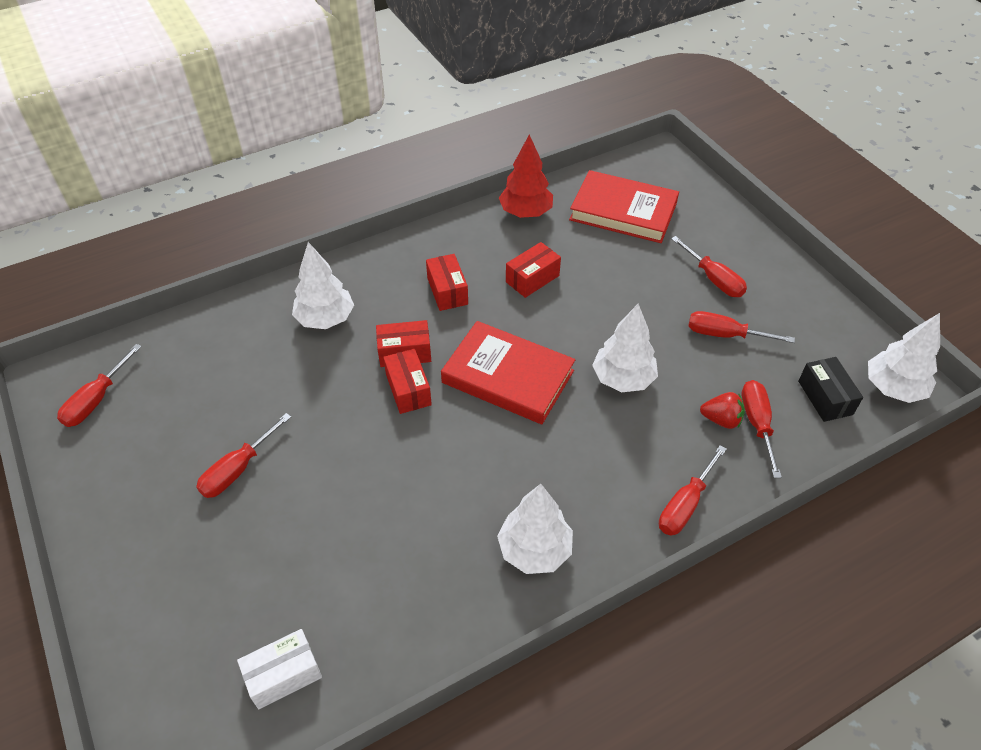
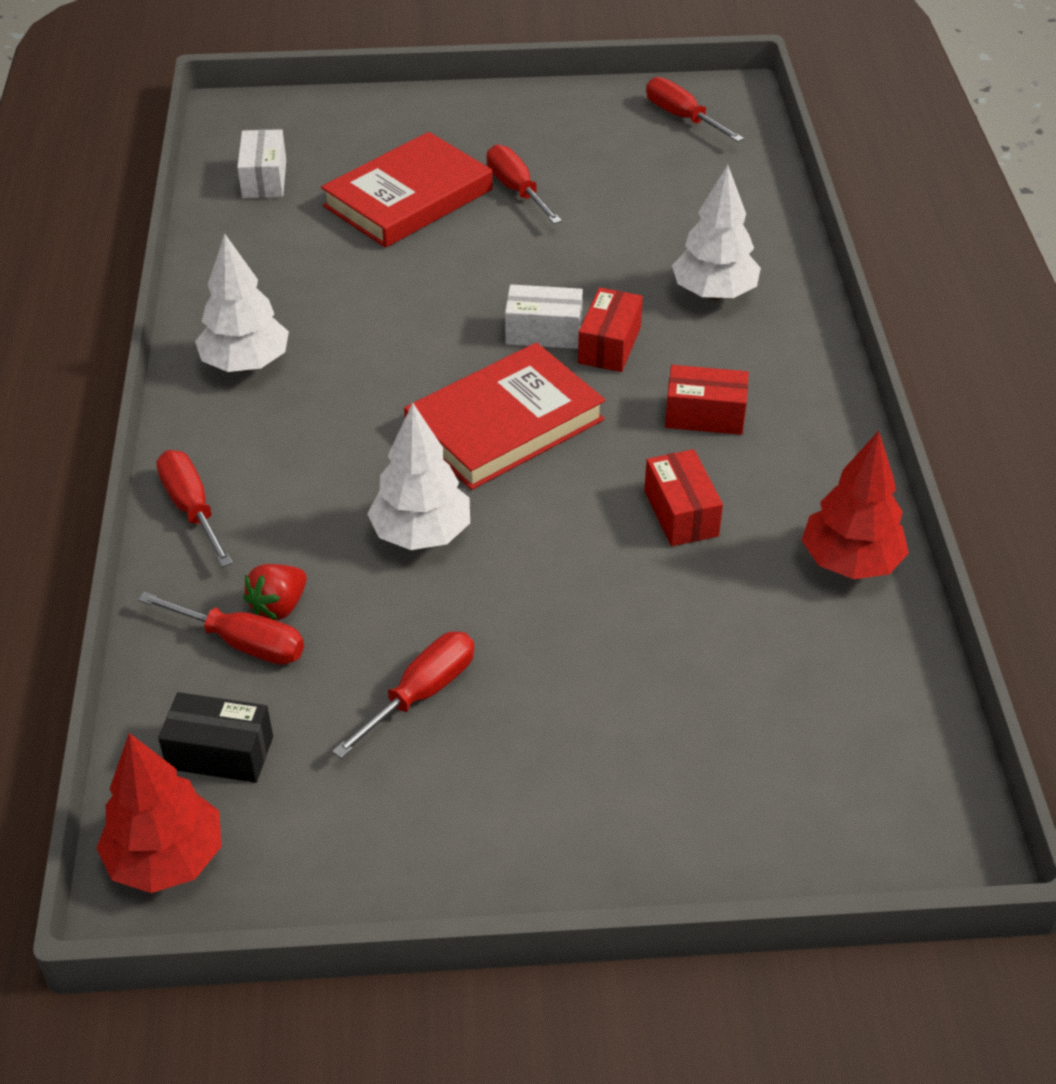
camera: 115 degrees right, 5 degrees down
(408, 390) = (543, 332): red box -> white box
(623, 211) = (793, 698): red book -> red book (408, 198)
(713, 279) = (550, 744): red screwdriver -> none
(893, 388) = (166, 859): white tree -> red tree

